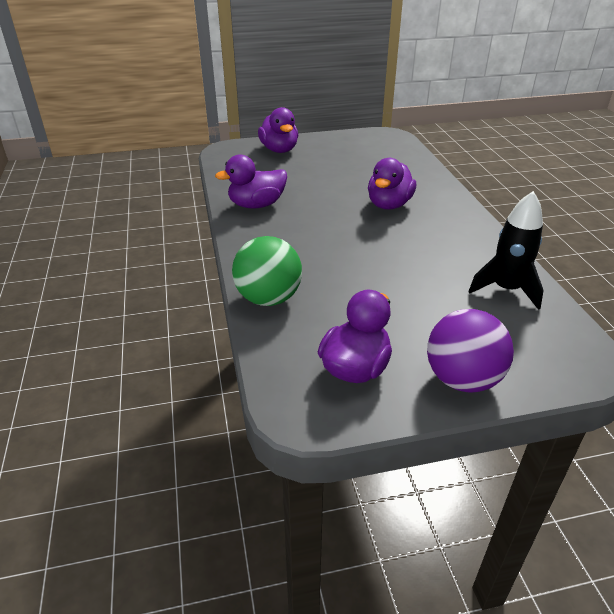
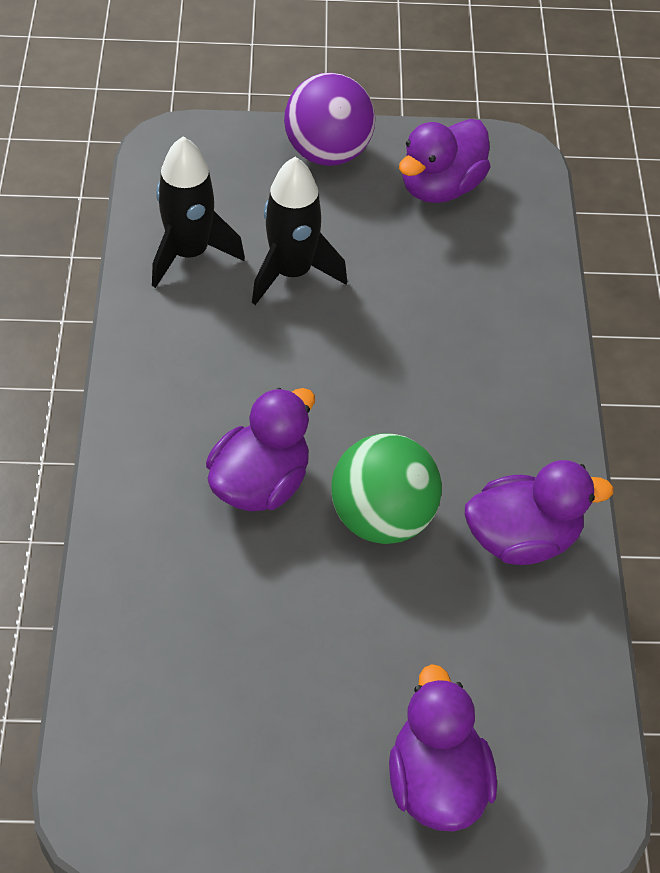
camera: 170 degrees left, 15 degrees up
(268, 298) = (528, 304): green ball -> green ball (382, 518)
(432, 290) = (292, 273): none -> black rocket

